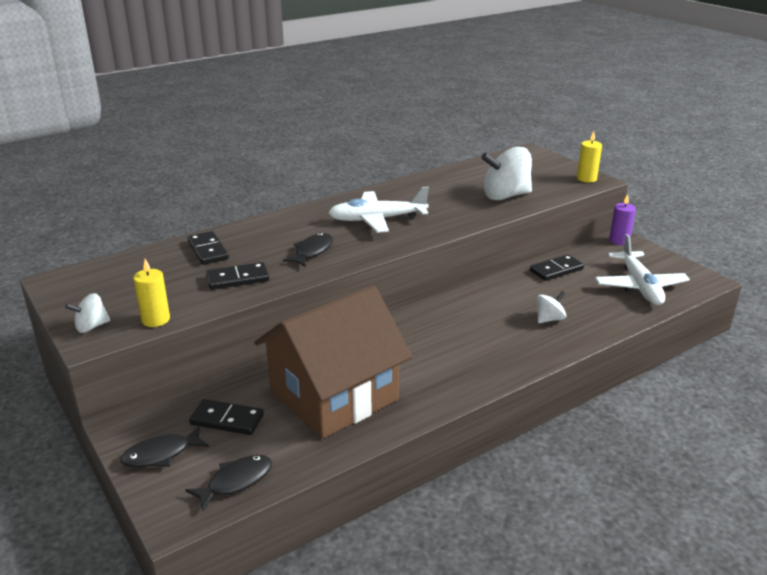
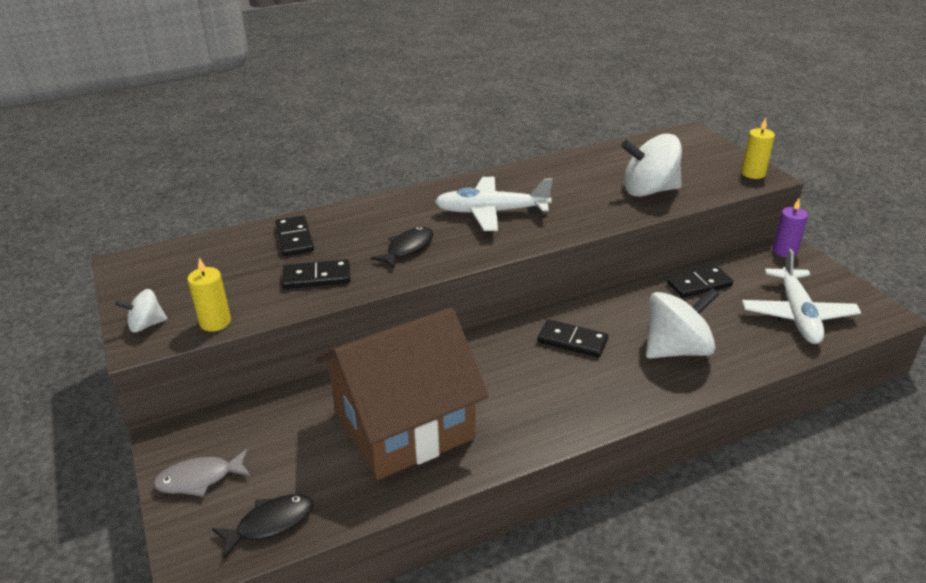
camera: 10 degrees right, 5 degrees up
(161, 454) = (200, 479): black fish -> grey fish
(227, 420) = (280, 443): black domino -> black domino (572, 341)
(549, 319) = (676, 349): white spinning top -> white spinning top, size x1.96

